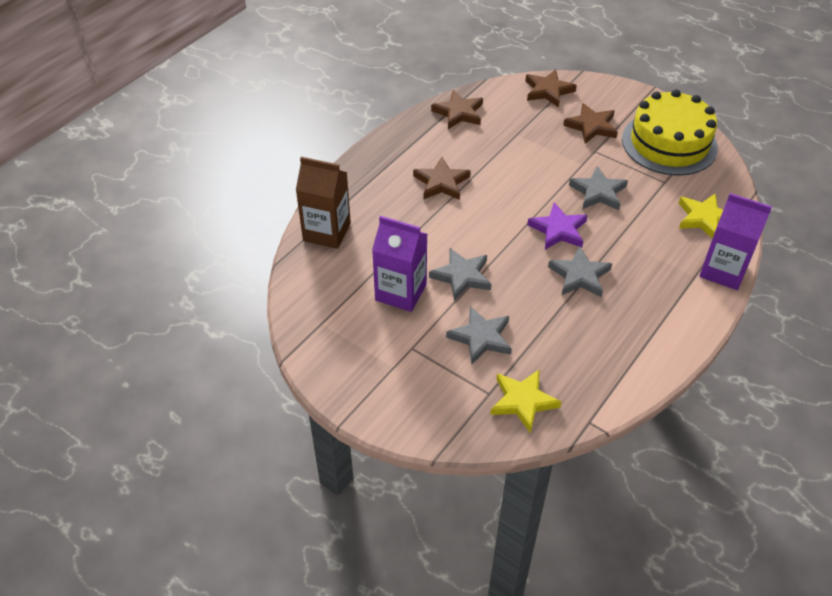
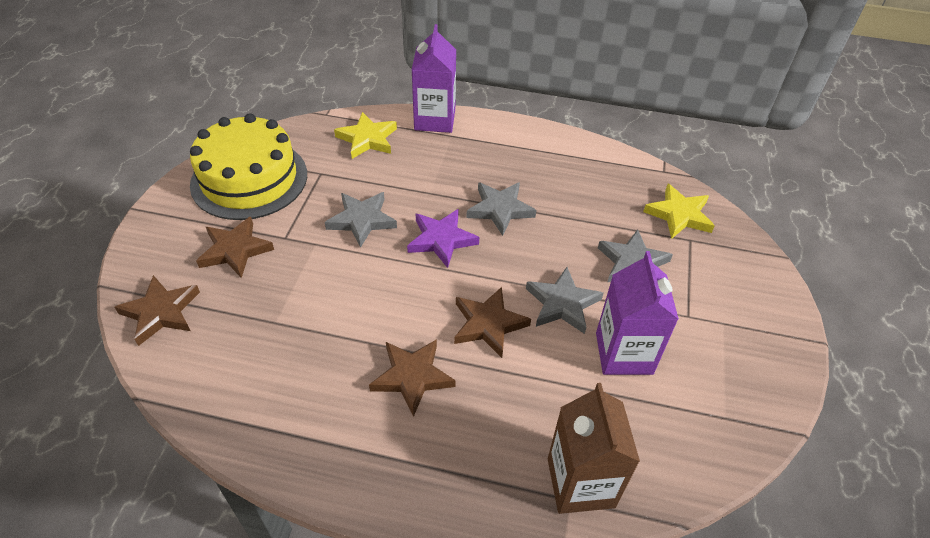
camera: 115 degrees left, 0 degrees up
(458, 113) = (243, 407): brown star -> brown star (488, 324)

